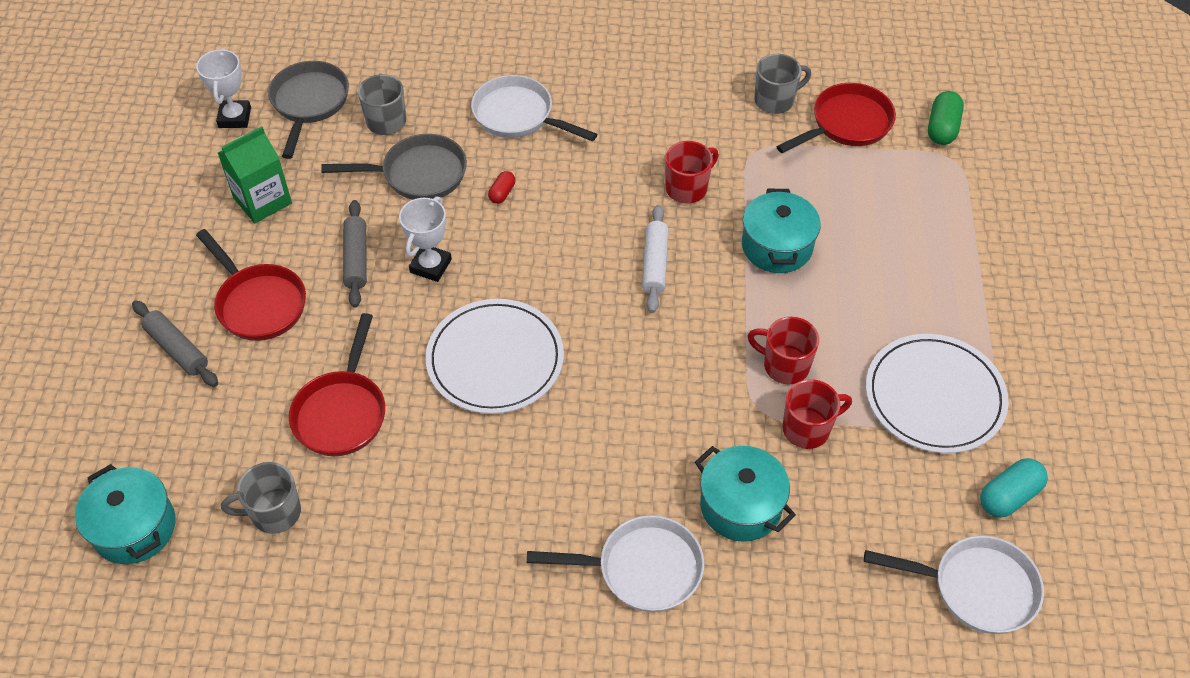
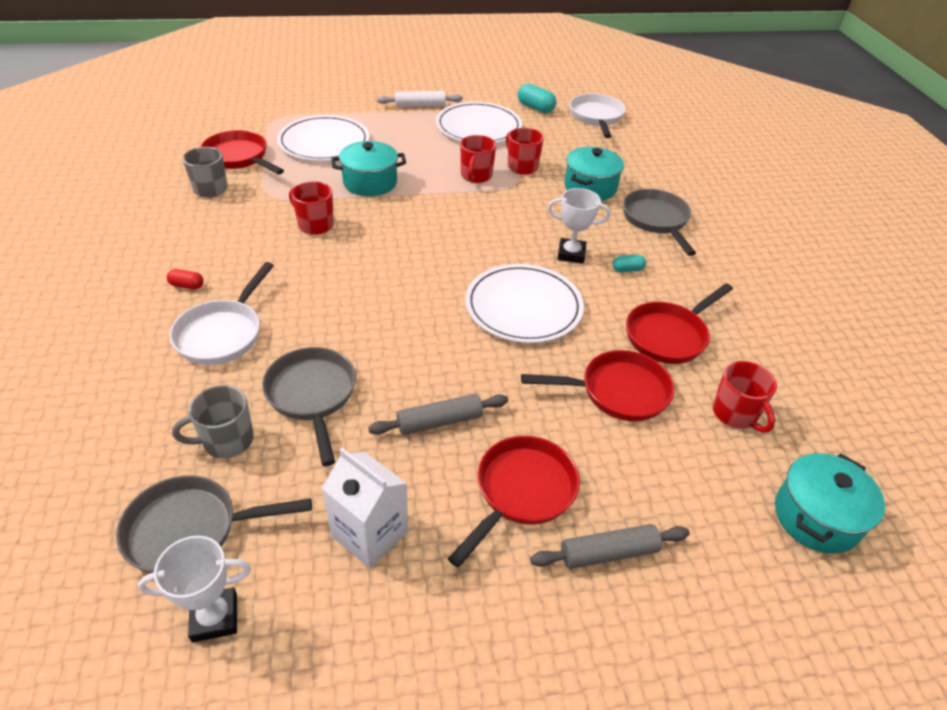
camera: 105 degrees left, 10 degrees down
(177, 349) = (608, 553): grey rolling pin -> grey rolling pin turned 45 degrees clockwise
(262, 201) = (370, 533): green carton -> white carton
(274, 513) = (735, 414): grey mug -> red mug
(407, 493) = (669, 336): none -> red pan
(430, 266) = (434, 364): white trophy -> white trophy (571, 254)
(502, 193) = (333, 329): red capsule -> red capsule (187, 285)
(538, 490) = (627, 269): none -> turquoise capsule
(642, 569) = (656, 220): white pan -> grey pan
(655, 264) = (400, 235): white rolling pin -> white rolling pin (420, 105)
(885, 207) = (324, 142): none -> white plate
(942, 128) = (244, 122): green capsule -> none

